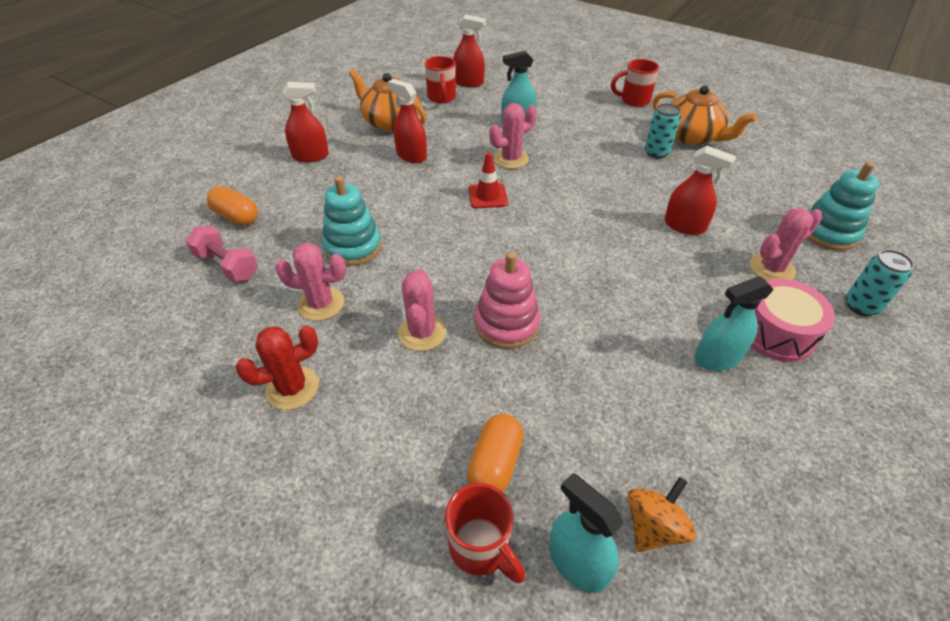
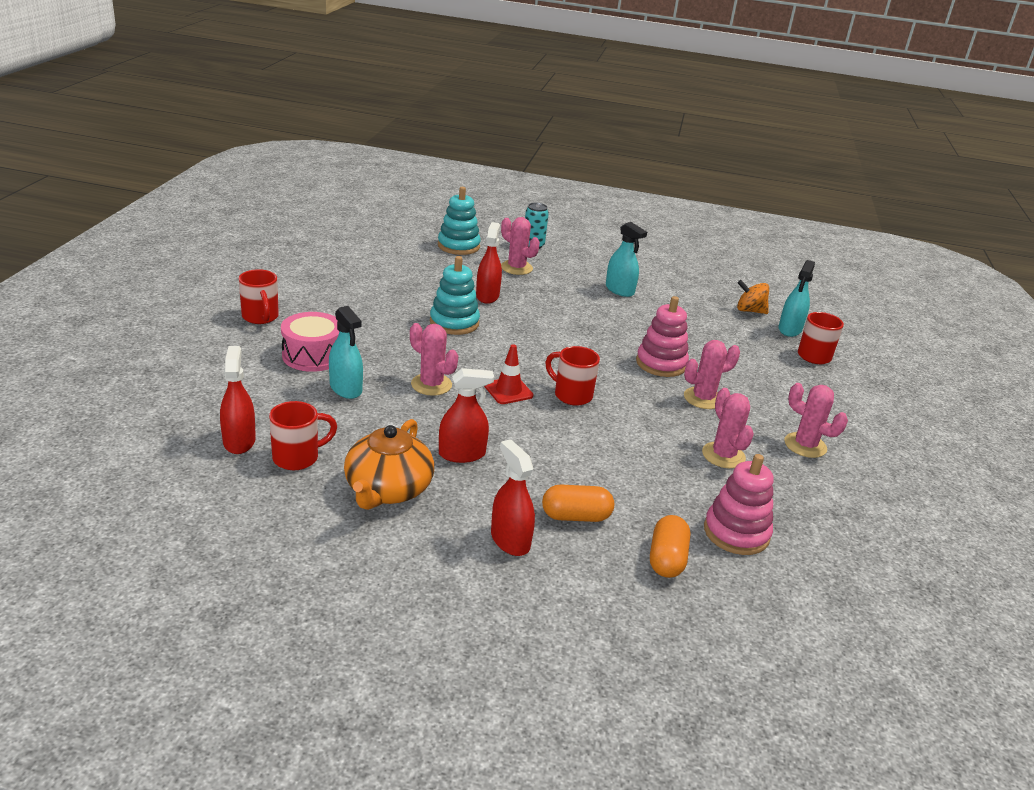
camera: 115 degrees left, 15 degrees down
(227, 266) = (736, 533): pink dumbbell -> pink stacking toy
(292, 388) = (805, 445): red cactus -> pink cactus
(353, 247) = (643, 456): turquoise stacking toy -> turquoise stacking toy (454, 323)
(411, 156) = (462, 454): red spray bottle -> red spray bottle turned 120 degrees counterclockwise
(467, 232) = (571, 395): none -> red mug
(495, 463) = (767, 356): orange capsule -> orange capsule (575, 516)
(656, 153) = (375, 306): turquoise can -> none
(691, 137) = (334, 288): orange teapot -> none
(776, 333) = (581, 271): pink drum -> pink drum (313, 355)

